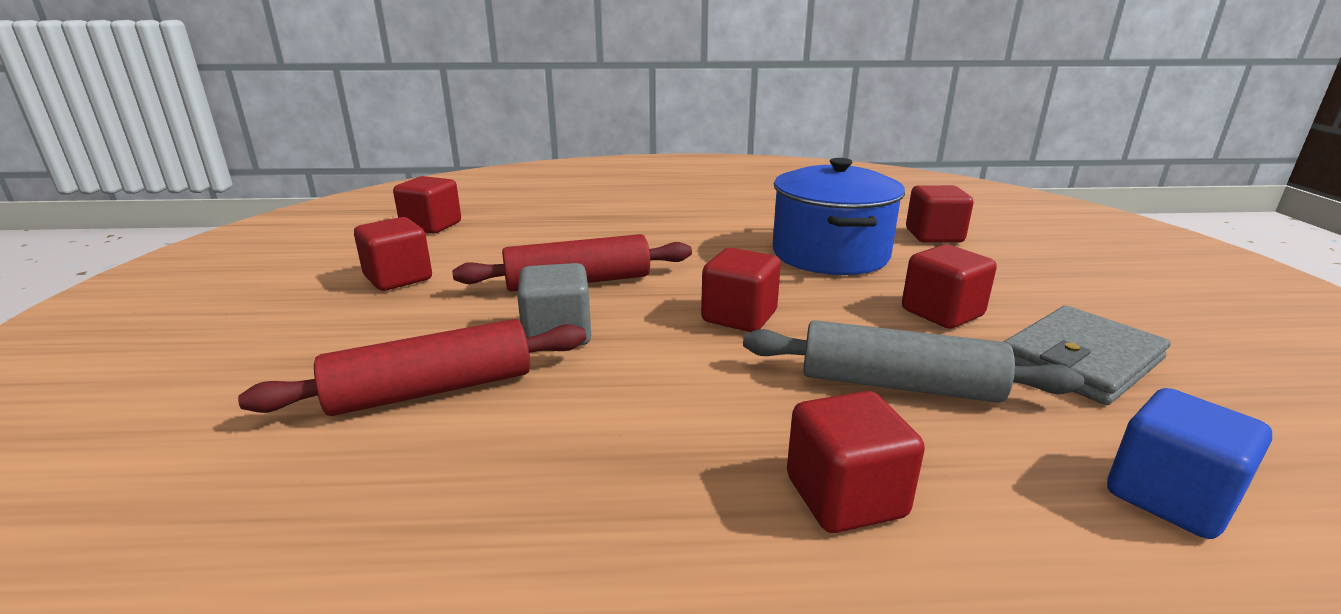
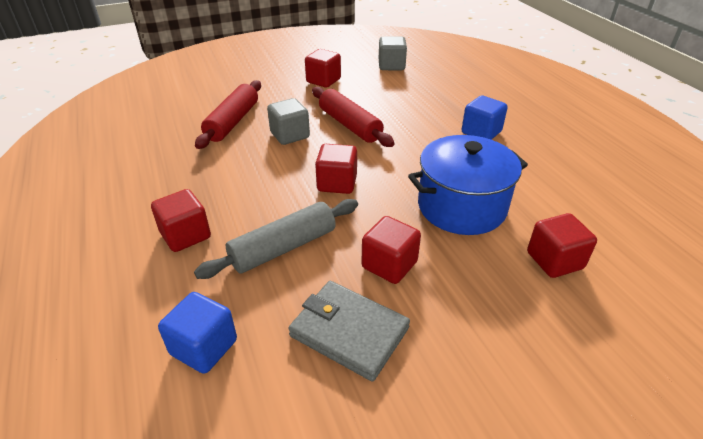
camera: 70 degrees right, 15 degrees up
(431, 226) = (391, 66): red cube -> grey cube
(432, 390) = (232, 122): red rolling pin -> red rolling pin turned 60 degrees clockwise
(677, 216) = (481, 132): none -> blue cube
(898, 385) = (283, 247): grey rolling pin -> grey rolling pin turned 60 degrees clockwise

